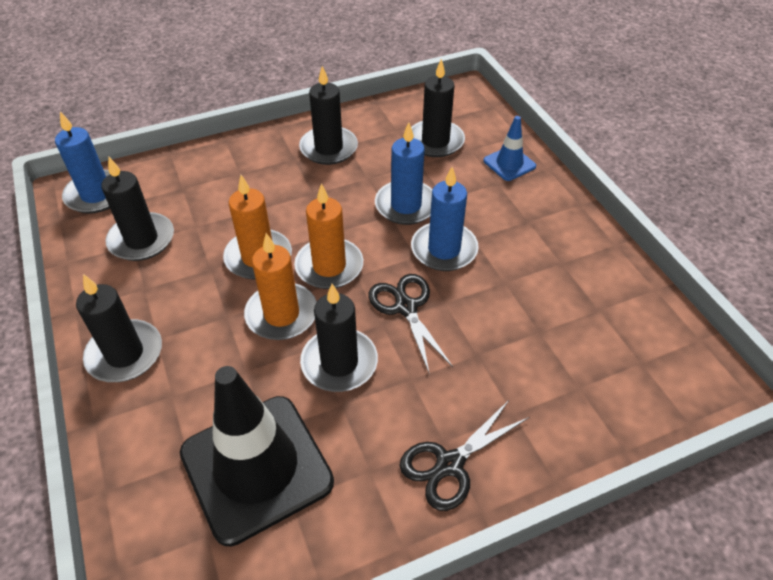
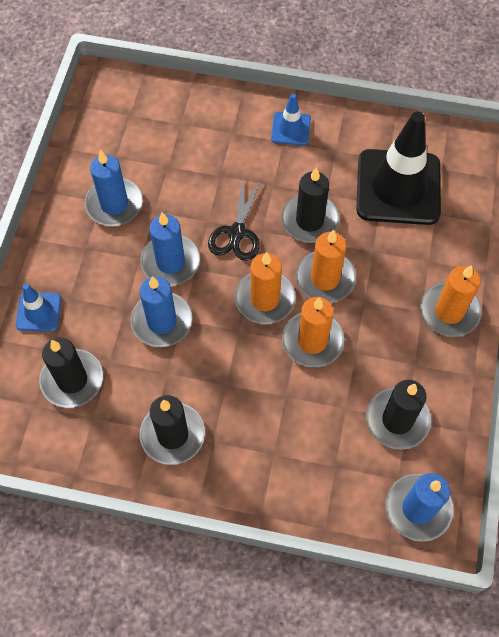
camera: 145 degrees left, 15 degrees up
(125, 354) = (449, 311): black candle -> orange candle
(449, 464) = (290, 129): black scissors -> blue traffic cone
(547, 267) = (114, 204): none -> blue candle

